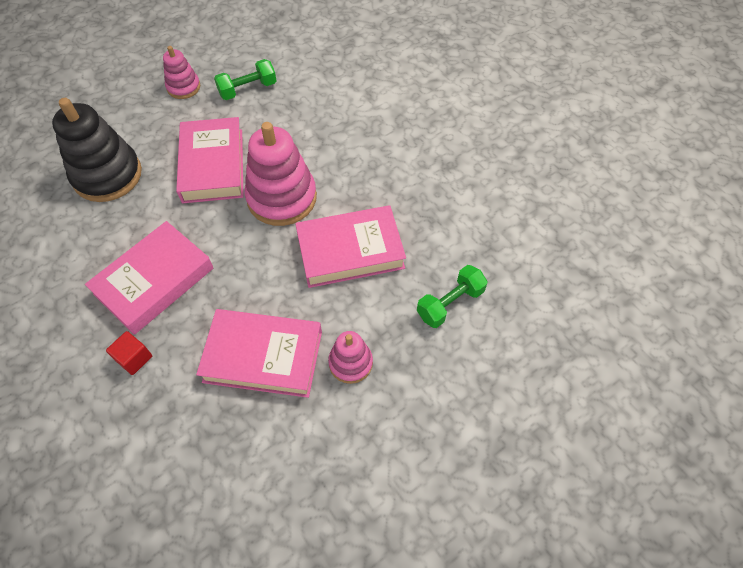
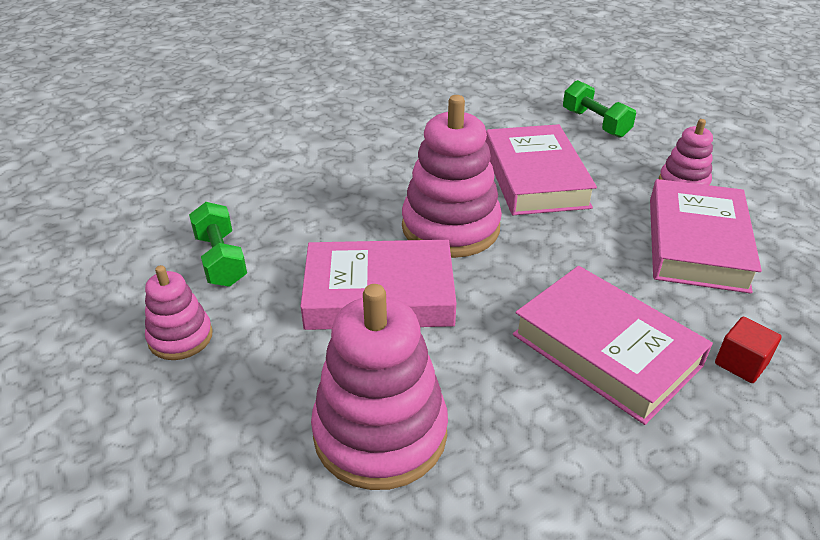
camera: 85 degrees left, 20 degrees down
(107, 175) = (380, 433): black stacking toy -> pink stacking toy

